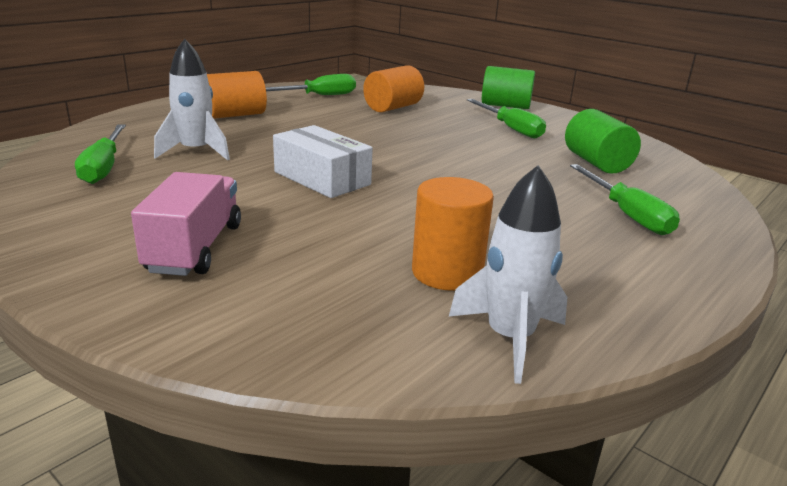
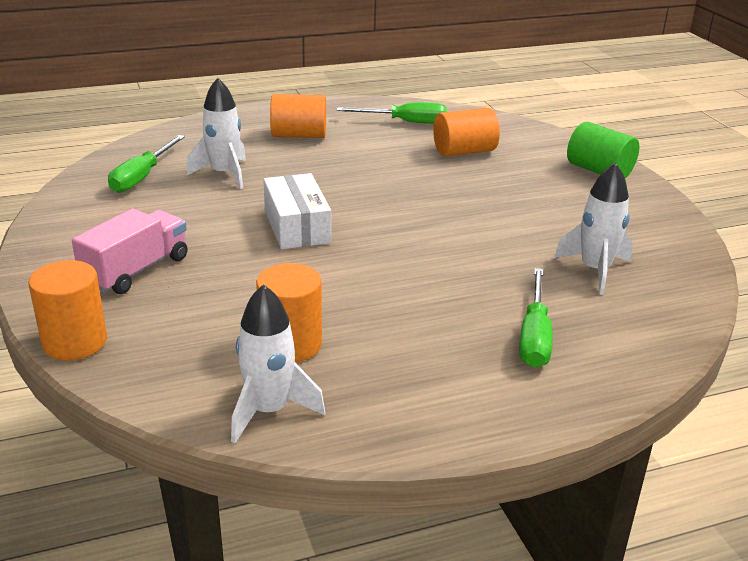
camera: 30 degrees right, 5 degrees up
(200, 339) = (75, 342): none -> orange cylinder
(510, 128) = (559, 204): green screwdriver -> none
(596, 163) = (595, 270): green cylinder -> white rocket

